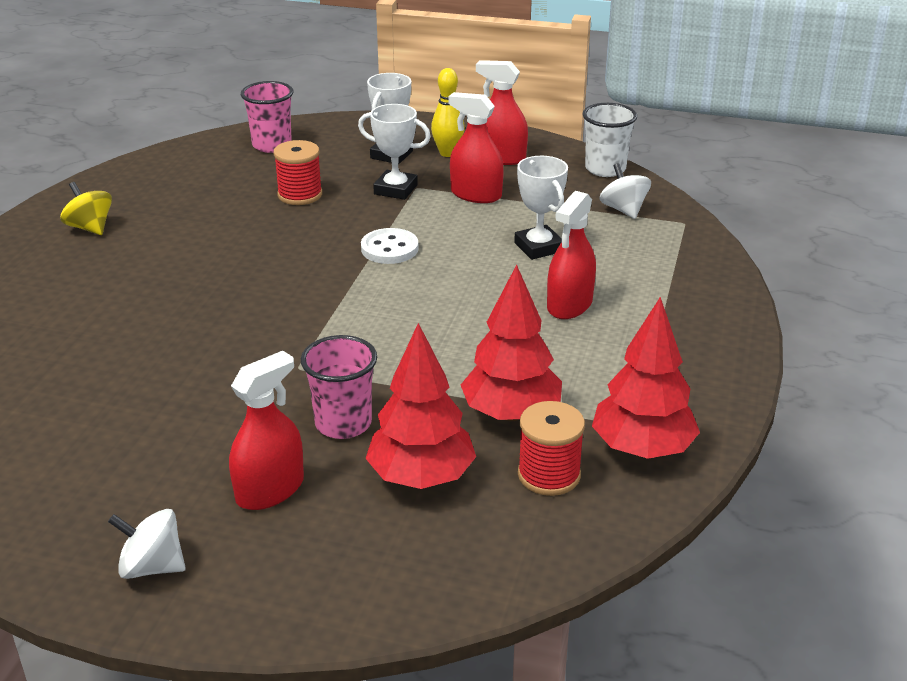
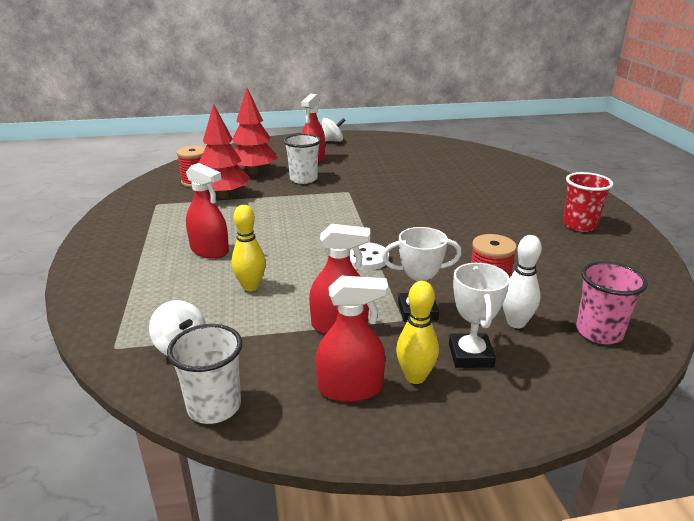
camera: 155 degrees right, 5 degrees down
(90, 228) = (579, 225): yellow spinning top -> red cup
(325, 164) = (516, 323): none -> white bowling pin
(343, 423) = (303, 179): pink cup -> white cup
(538, 247) = (250, 286): white trophy -> yellow bowling pin
(569, 305) = (209, 250): red spray bottle -> red spray bottle turned 120 degrees clockwise
(642, 449) = (151, 197): red tree -> none

